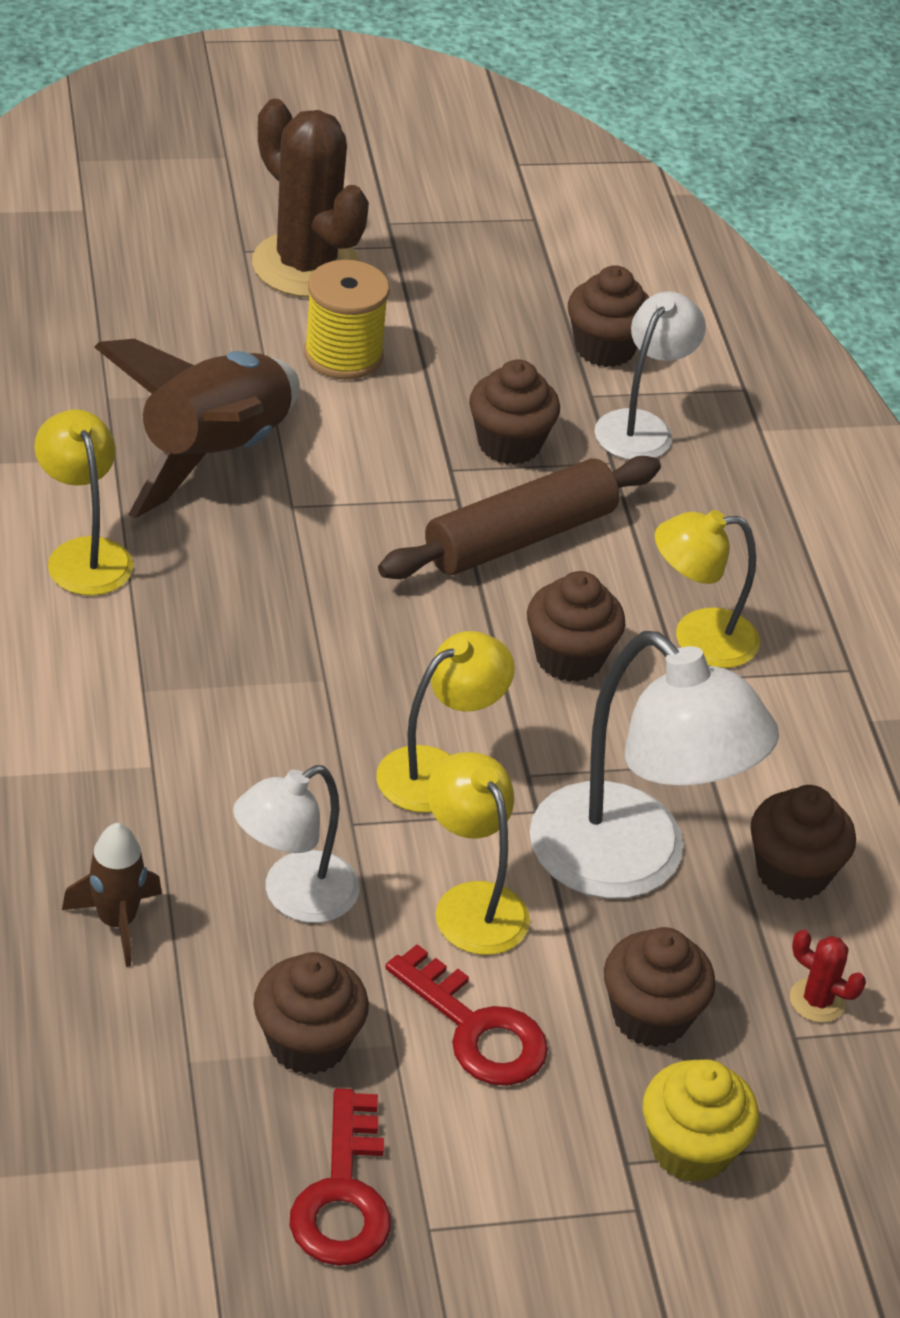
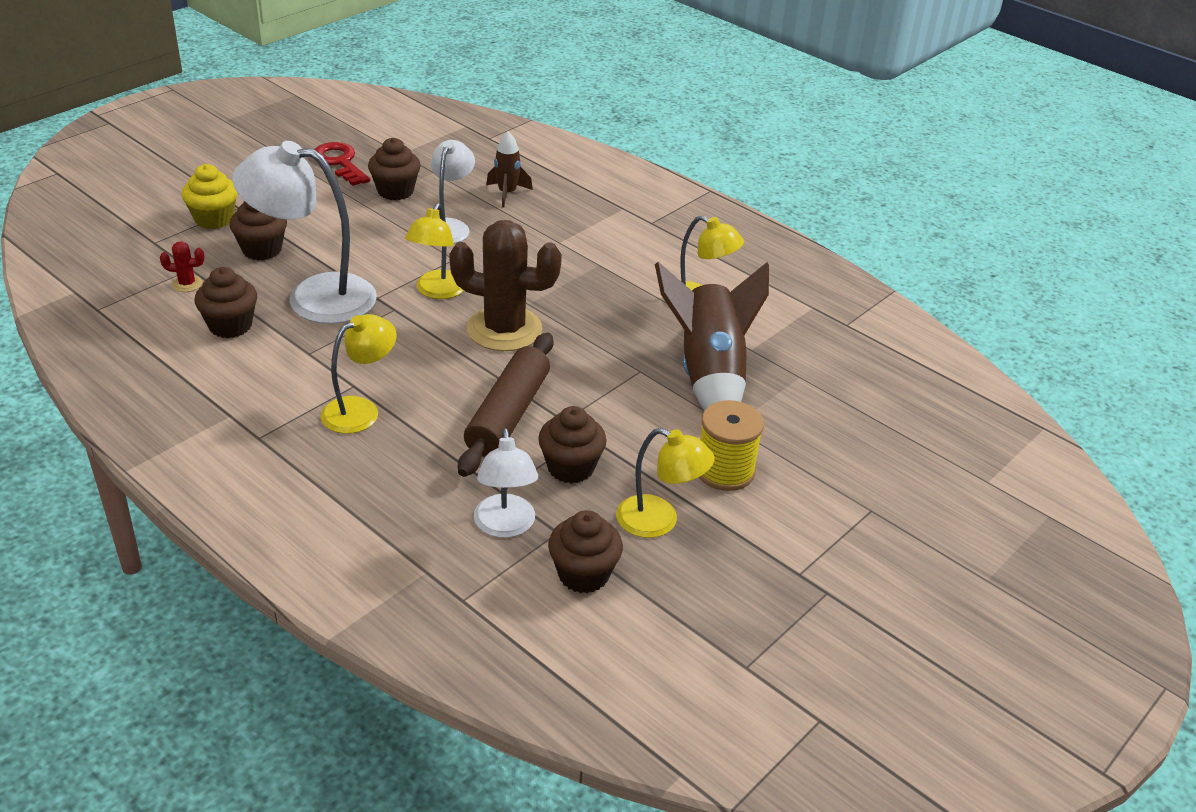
camera: 145 degrees right, 5 degrees down
(306, 266) = (825, 521): brown cactus -> brown cactus (504, 329)
(472, 903) = (373, 254): yellow lamp -> yellow lamp (659, 521)
(476, 1029) = (333, 218): red key -> none
(569, 658) = (422, 367): brown cupcake -> none

